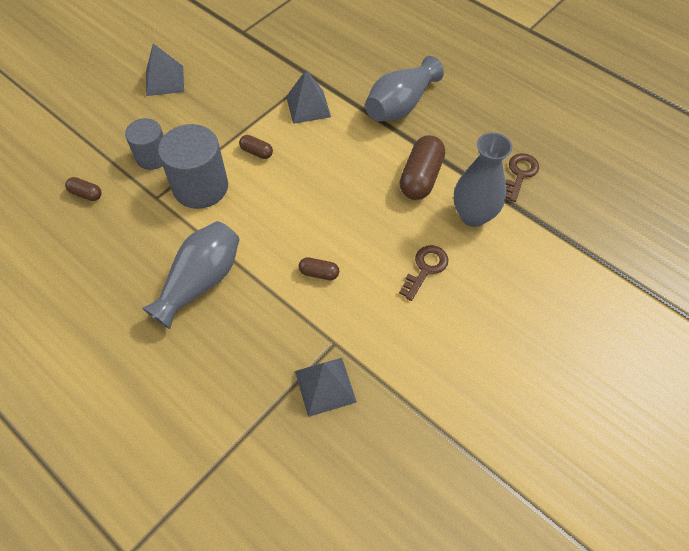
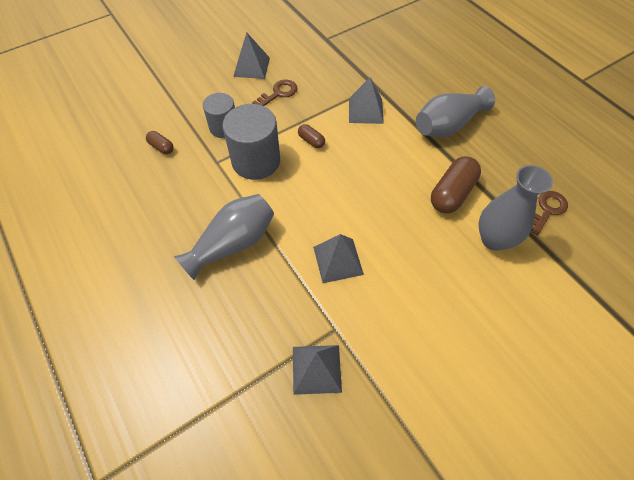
camera: 15 degrees right, 0 degrees up
(319, 273) = (338, 260): brown capsule -> grey pyramid
(425, 269) = (437, 279): brown key -> brown key (278, 93)

